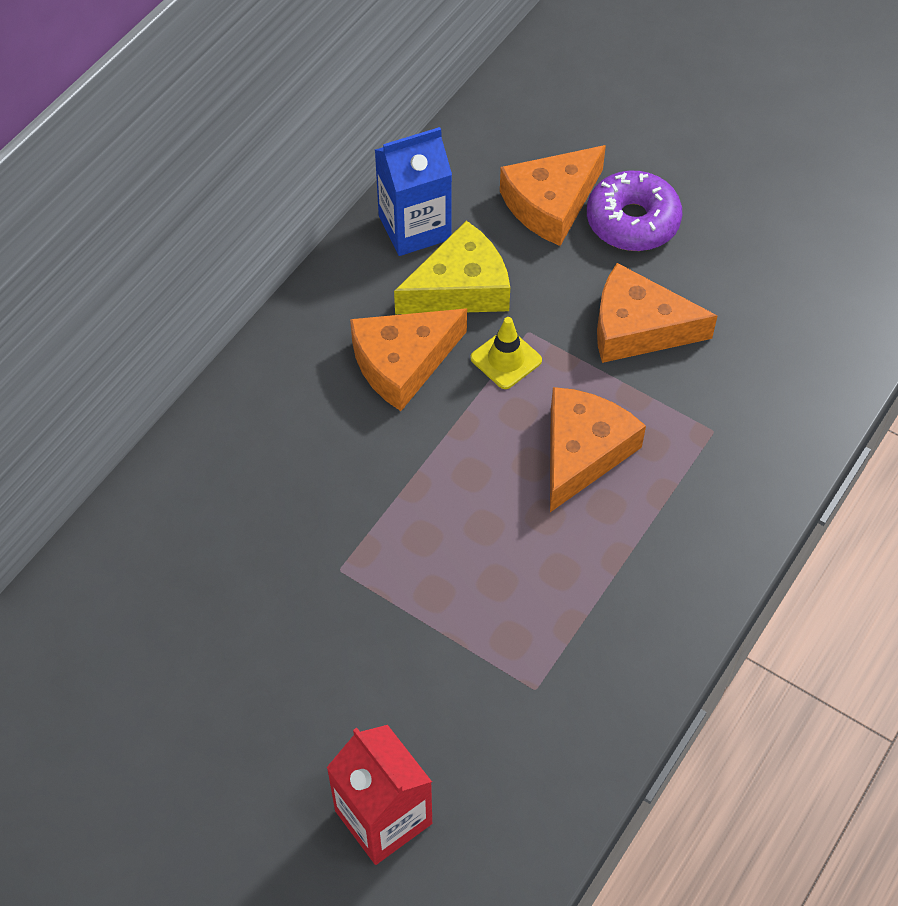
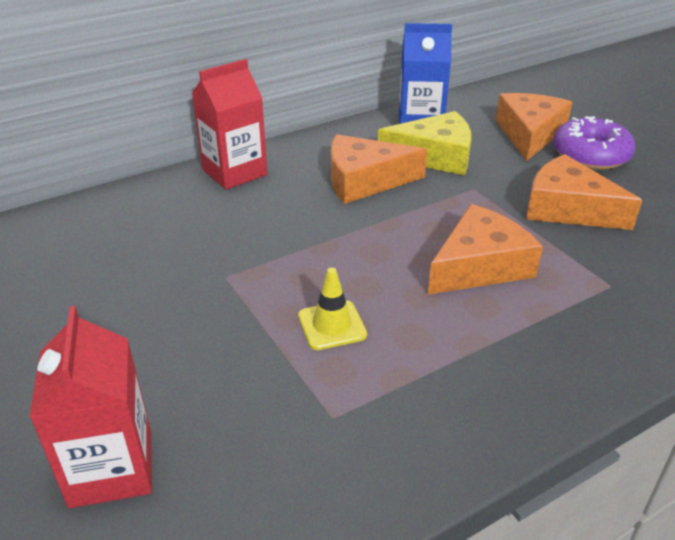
camera: 25 degrees right, 20 degrees down
(244, 405) = (234, 172): none -> red carton
(506, 359) = (446, 198): yellow traffic cone -> yellow traffic cone (332, 325)
(551, 204) = (529, 134): orange cheese -> orange cheese turned 120 degrees clockwise

